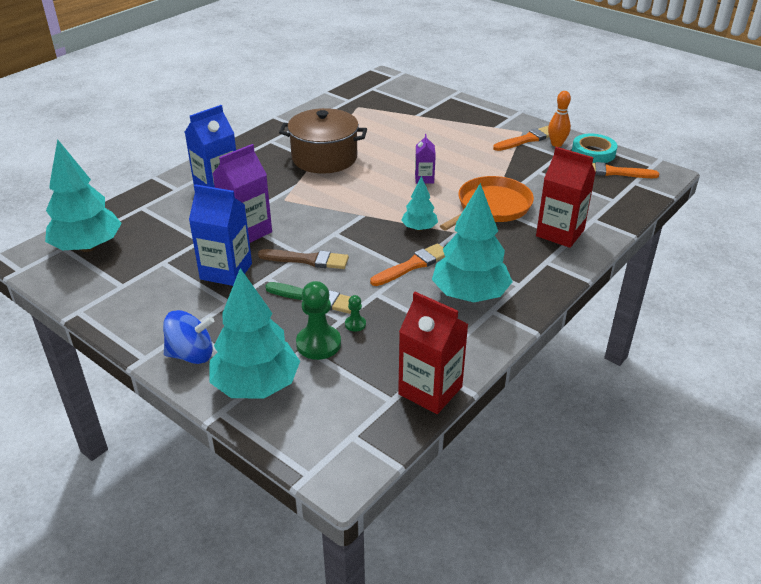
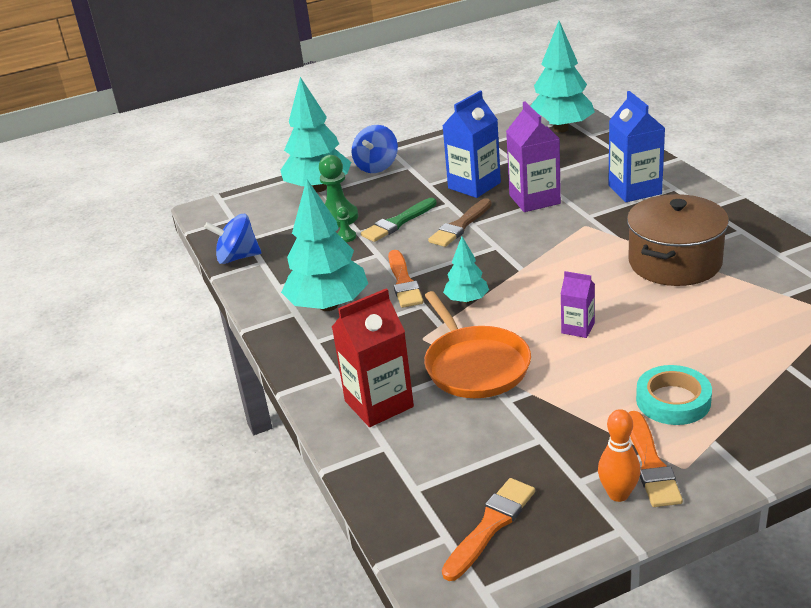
camera: 120 degrees right, 5 degrees down
(430, 390) = (237, 257): red carton -> blue spinning top
(593, 153) = (566, 529): turquoise tape -> turquoise tape (673, 401)

